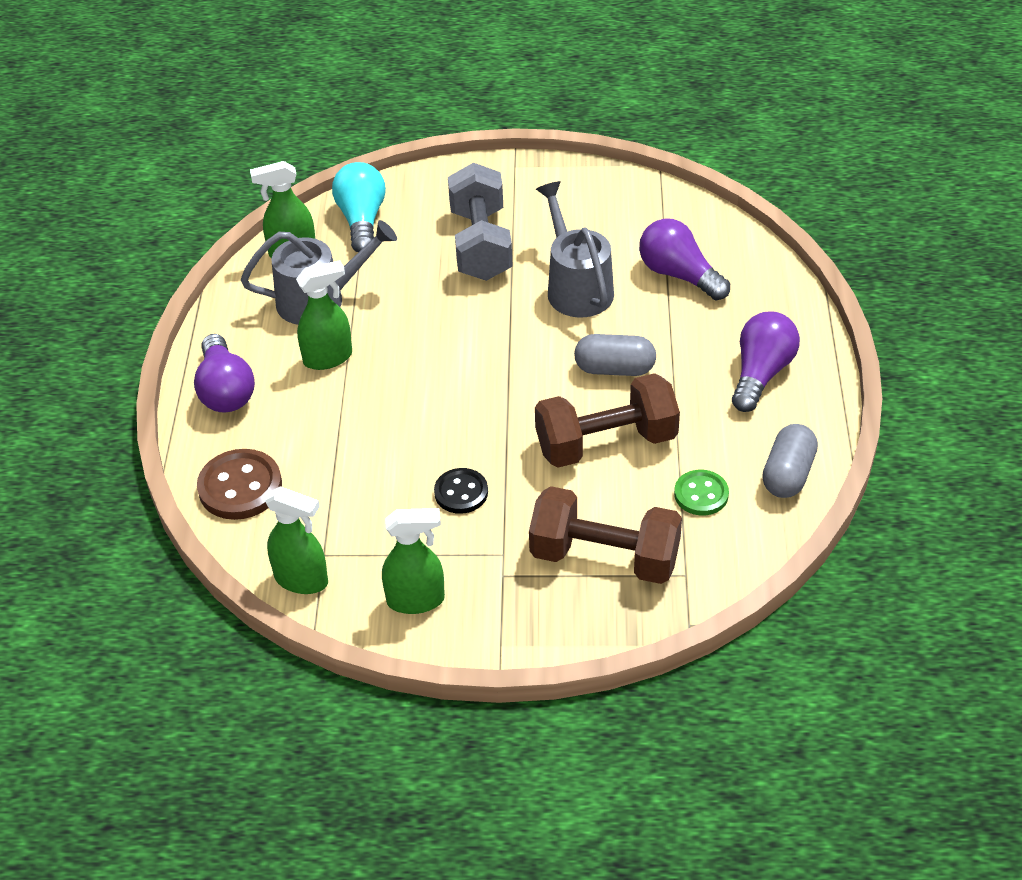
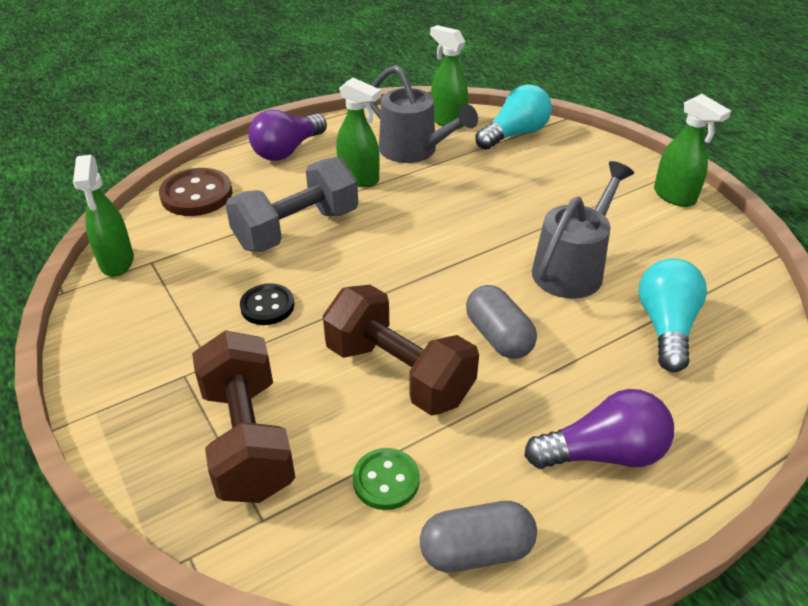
camera: 55 degrees right, 5 degrees down
(416, 600) = (125, 333): green spray bottle -> green spray bottle (674, 196)
(481, 244) = (558, 196): grey dumbbell -> grey dumbbell (297, 229)
(679, 275) = (665, 327): purple light bulb -> turquoise light bulb

